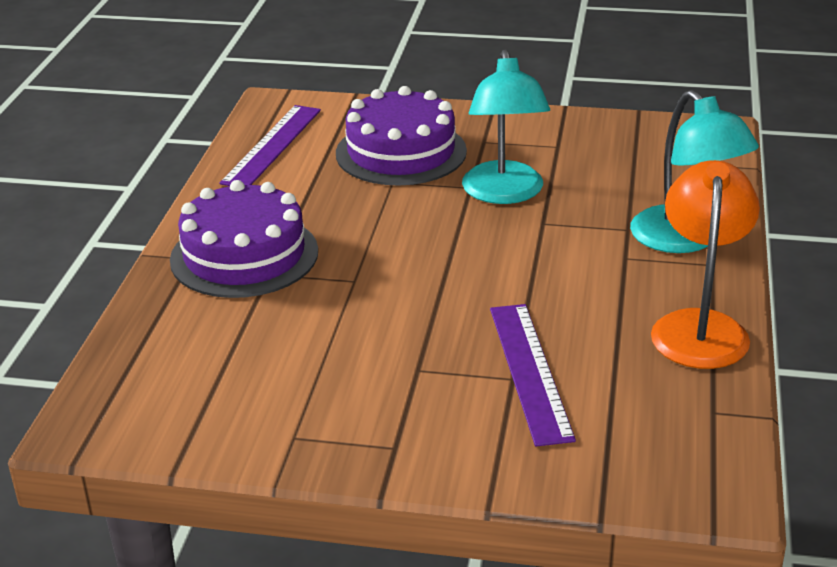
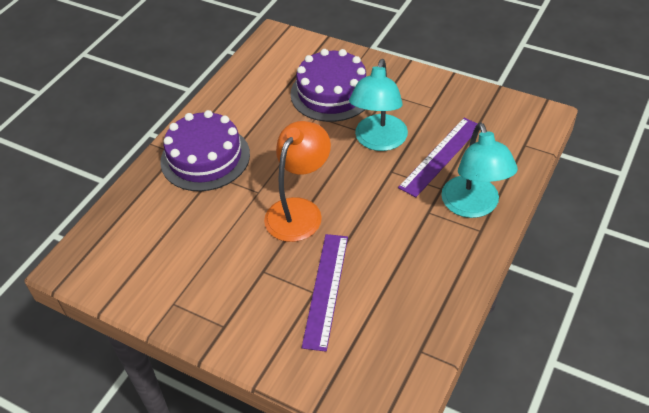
camera: 20 degrees right, 15 degrees up
(272, 145) = (258, 71): purple ruler -> purple ruler (440, 156)
(700, 326) = (446, 281): orange lamp -> orange lamp (299, 210)

